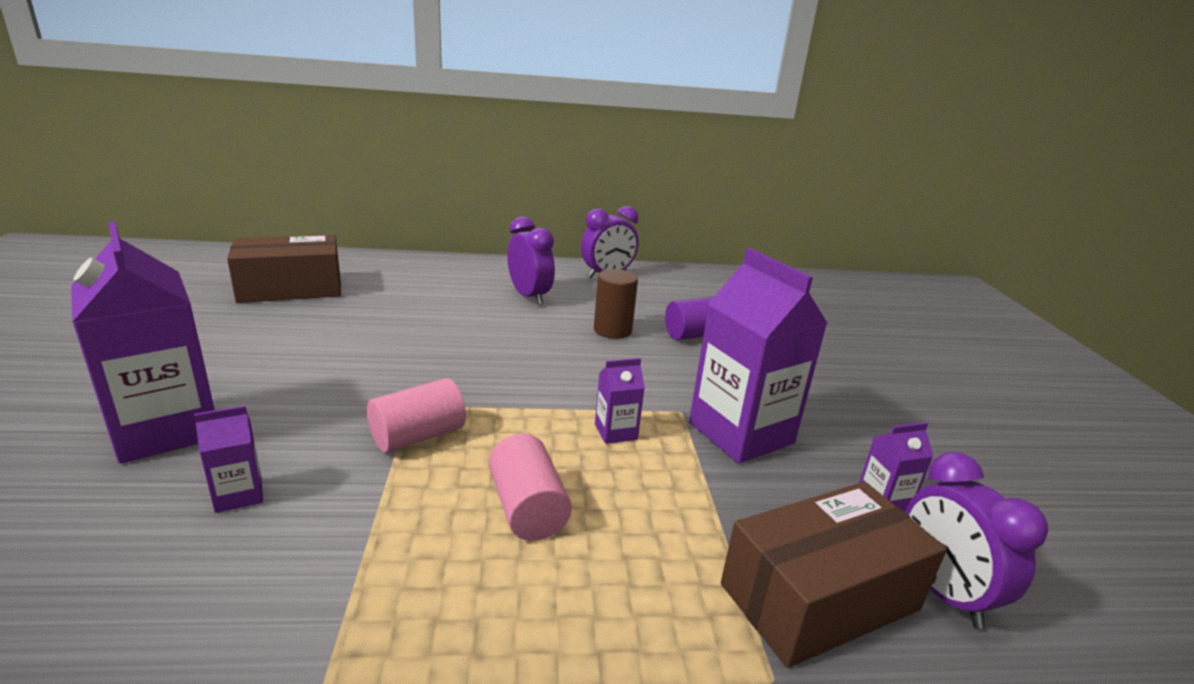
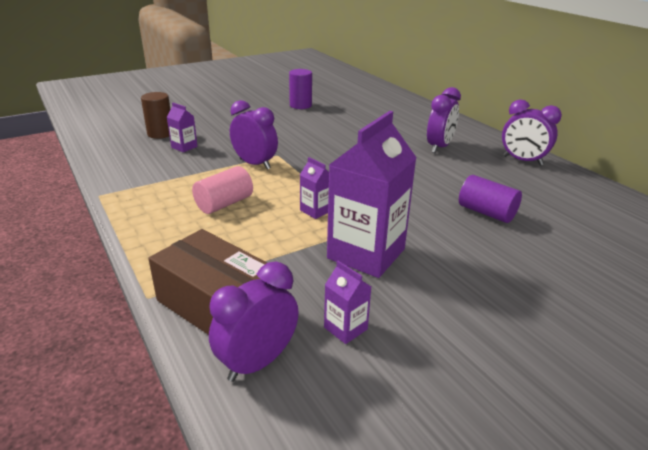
camera: 65 degrees right, 5 degrees up
(166, 429) = (211, 122): purple carton -> none
(253, 326) = (300, 105): none -> purple cylinder
(290, 288) = (345, 98): brown box -> none
(418, 436) = (255, 164): pink cylinder -> purple clock
(612, 330) = (439, 182): brown cylinder -> brown cylinder (160, 133)

